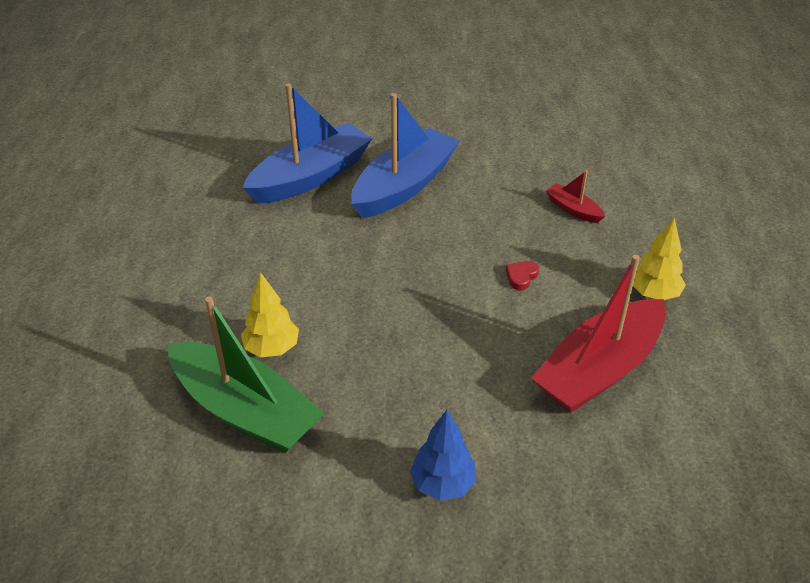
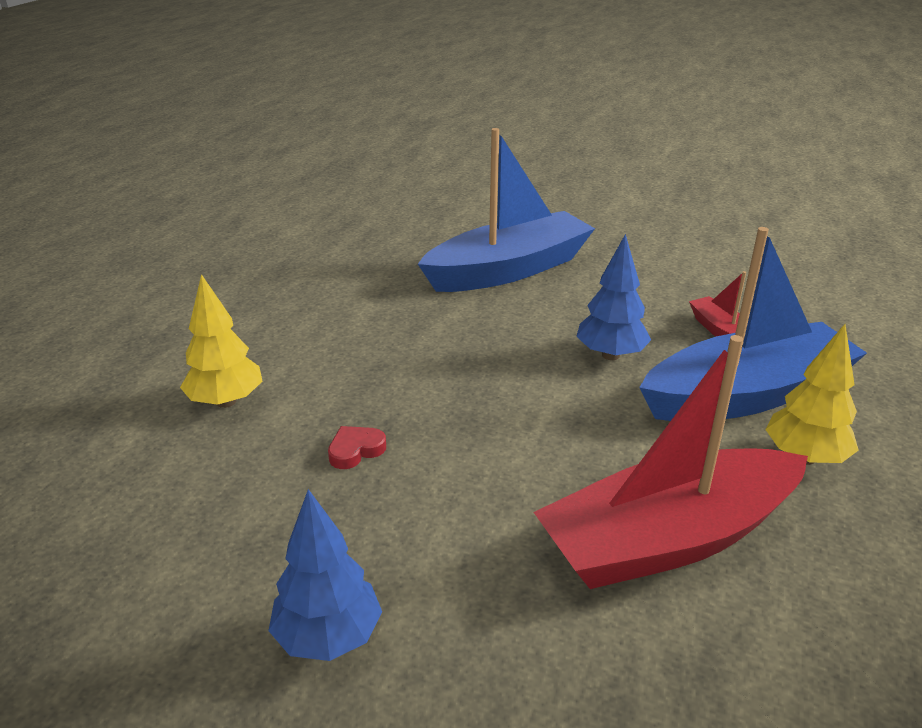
camera: 20 degrees right, 10 degrees down
(245, 411) = (138, 463): green boat -> none
(311, 176) = (403, 243): blue boat -> blue boat (747, 394)
(509, 245) = (610, 355): none -> blue tree
(521, 277) = (607, 393): red heart -> red heart (355, 450)

